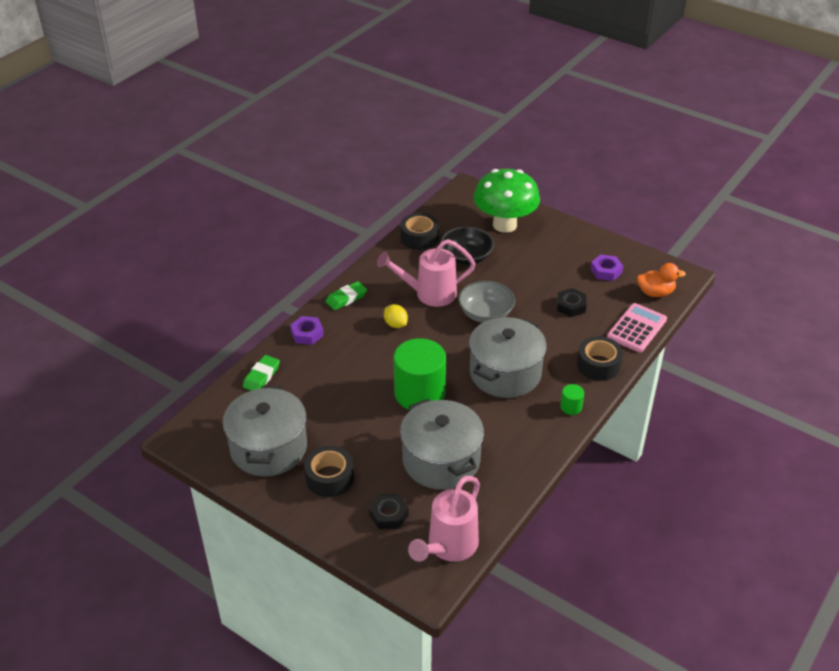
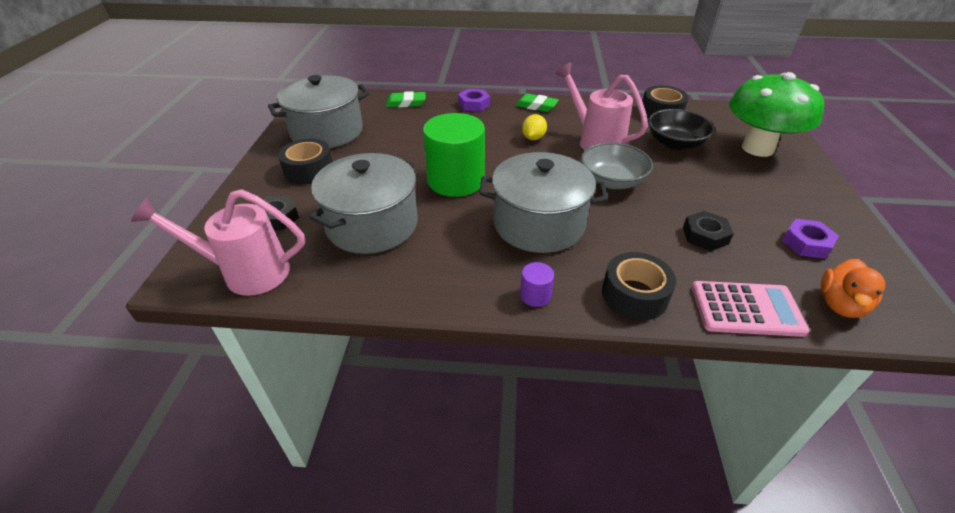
camera: 60 degrees right, 0 degrees up
(571, 407) = (535, 295): green cylinder -> purple cylinder
(655, 293) = (840, 304): orange duck -> orange duck turned 60 degrees clockwise

